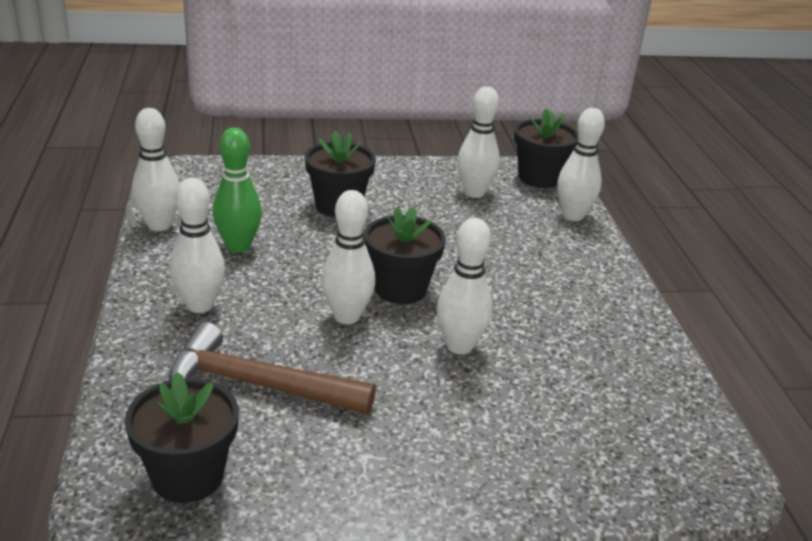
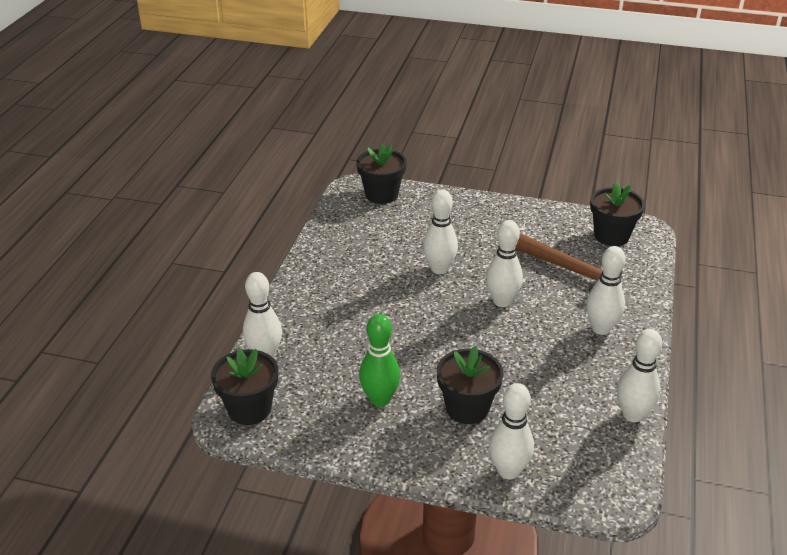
camera: 155 degrees left, 5 degrees up
(238, 246) = (566, 377): green bowling pin -> green bowling pin (380, 399)
(400, 288) = (455, 314): black flower pot -> black flower pot (381, 194)
(474, 193) = (330, 401): white bowling pin -> white bowling pin (508, 471)

